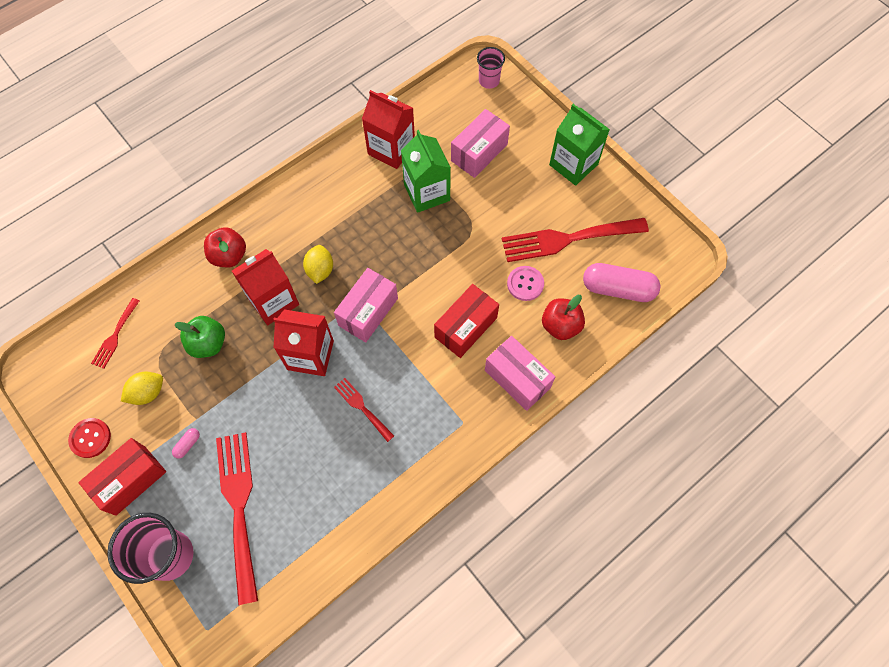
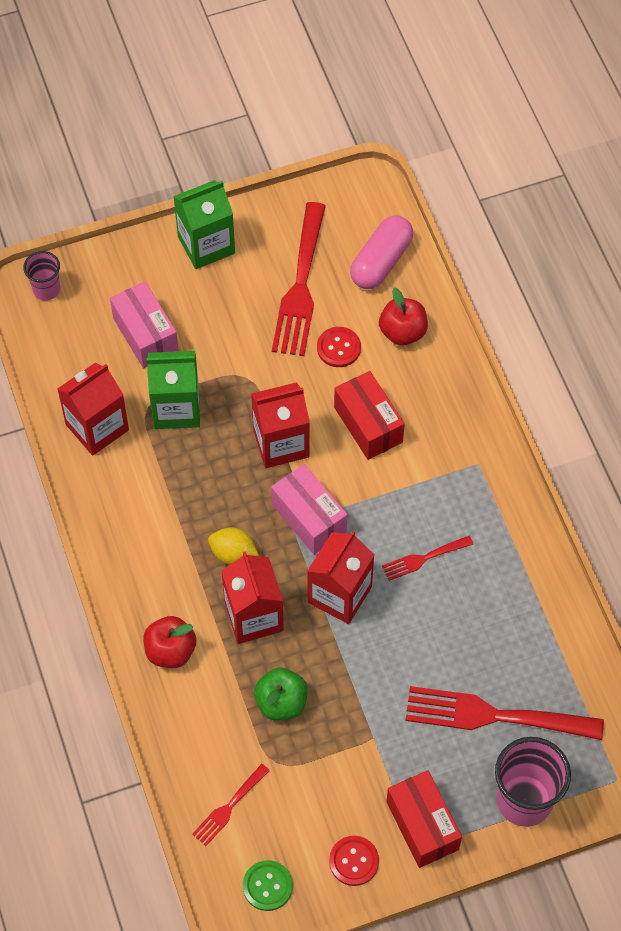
camera: 70 degrees left, 5 degrees down
(59, 383) = (267, 886): none -> green button
(115, 336) = (229, 807): red fork -> red fork turned 90 degrees clockwise
(148, 393) = (319, 784): yellow lemon -> none
(187, 444) = (401, 753): pink capsule -> none
(425, 271) = (281, 443): none -> red carton
(517, 379) = (448, 395): pink box -> none
(525, 284) = (338, 348): pink button -> red button

